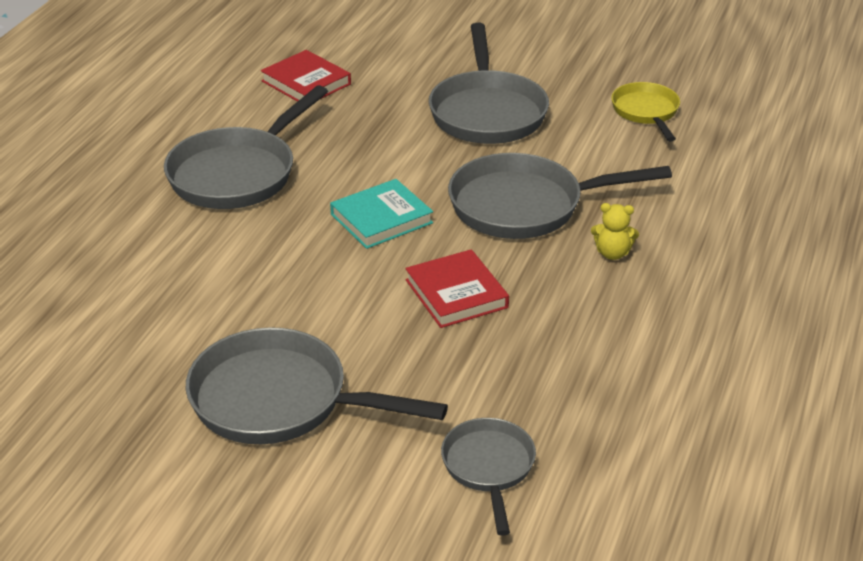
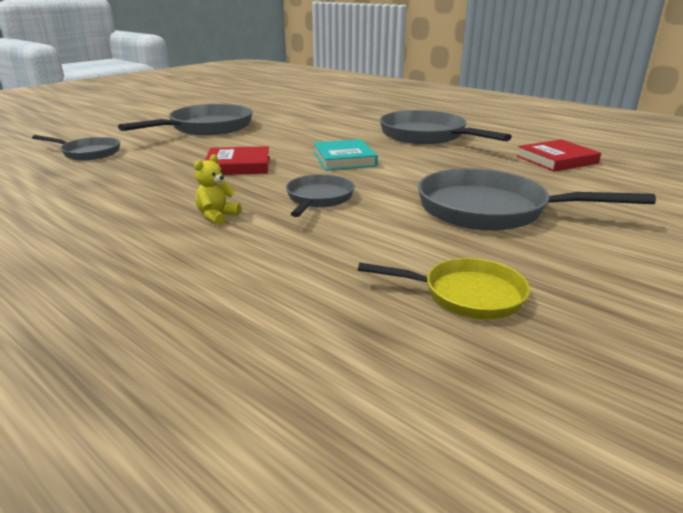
camera: 110 degrees right, 10 degrees down
(524, 206) = (318, 199): grey pan -> grey pan, size x0.57

